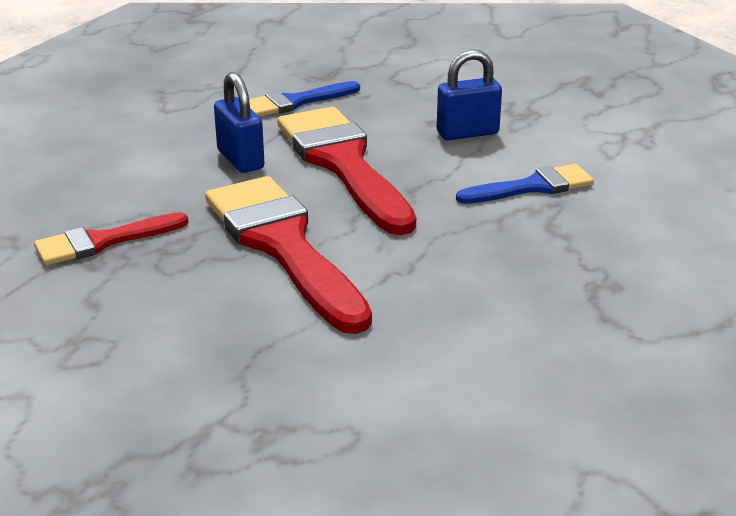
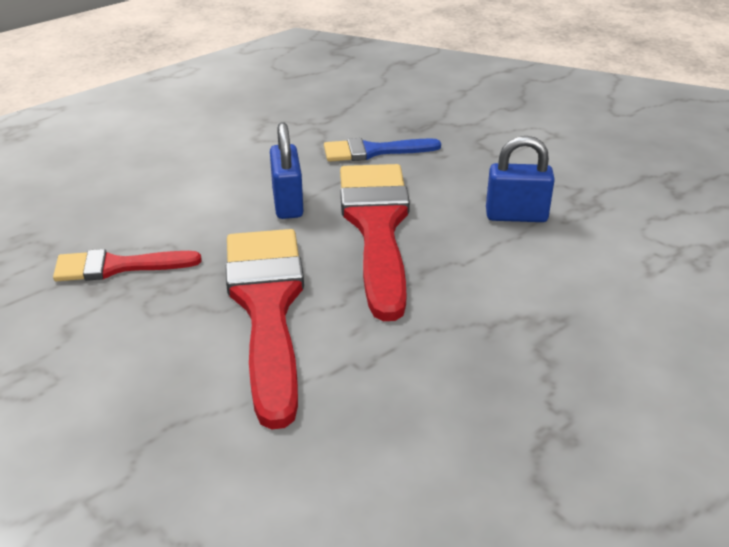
camera: 20 degrees right, 5 degrees up
(532, 187) = (547, 293): blue brush -> none

